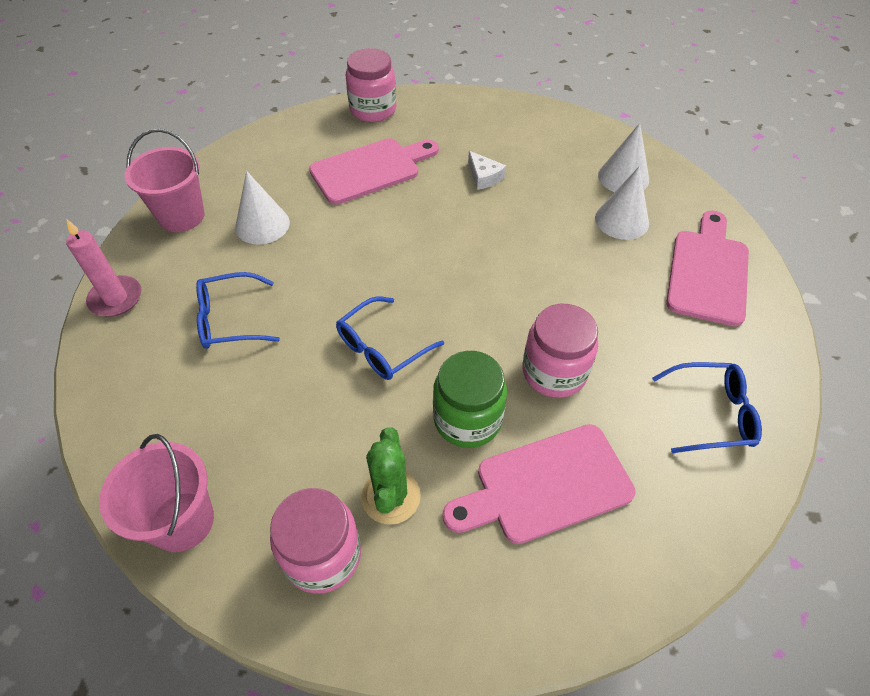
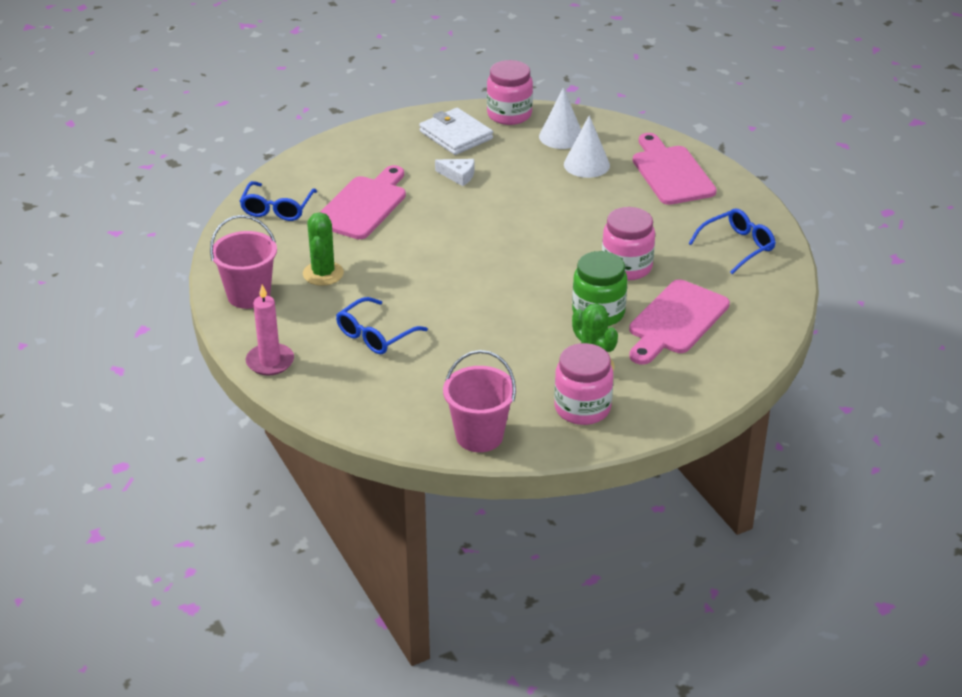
camera: 35 degrees left, 15 degrees down
(262, 225) = (323, 273): white cone -> green cactus
(373, 110) = (312, 163): pink jar -> pink jar (509, 114)
(382, 347) = (502, 303): blue glasses -> blue glasses (277, 209)
(522, 134) = (456, 135): none -> white wallet

